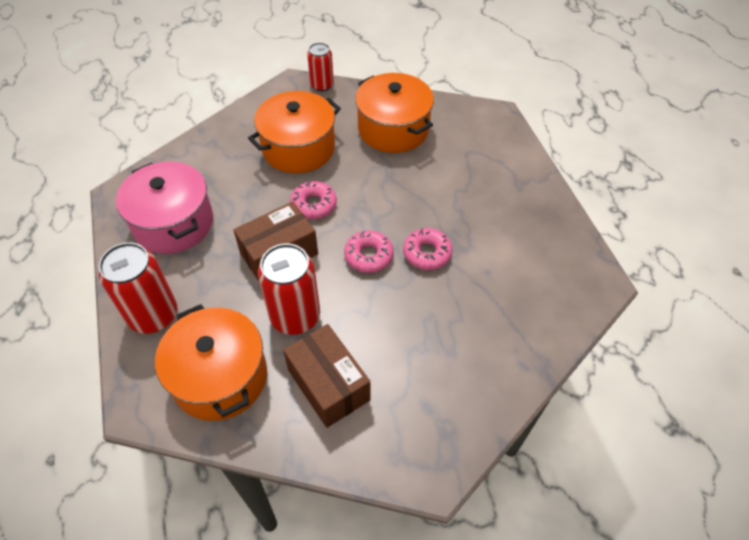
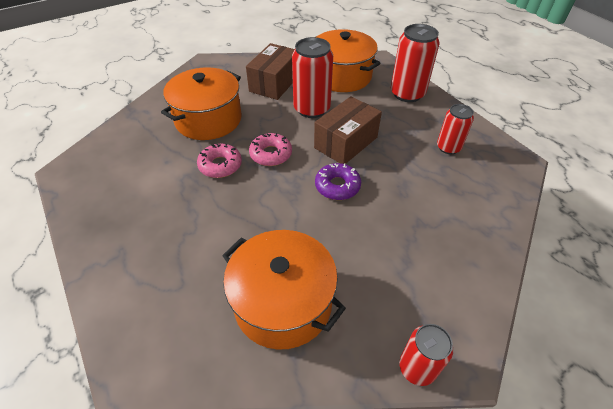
camera: 165 degrees right, 5 degrees down
(173, 223) = (448, 147): pink pot -> red can
(298, 148) = (387, 245): orange pot -> orange pot (208, 119)
(314, 205) = (337, 186): pink donut -> purple donut
(328, 384) = (274, 83): brown box -> brown box turned 75 degrees clockwise

